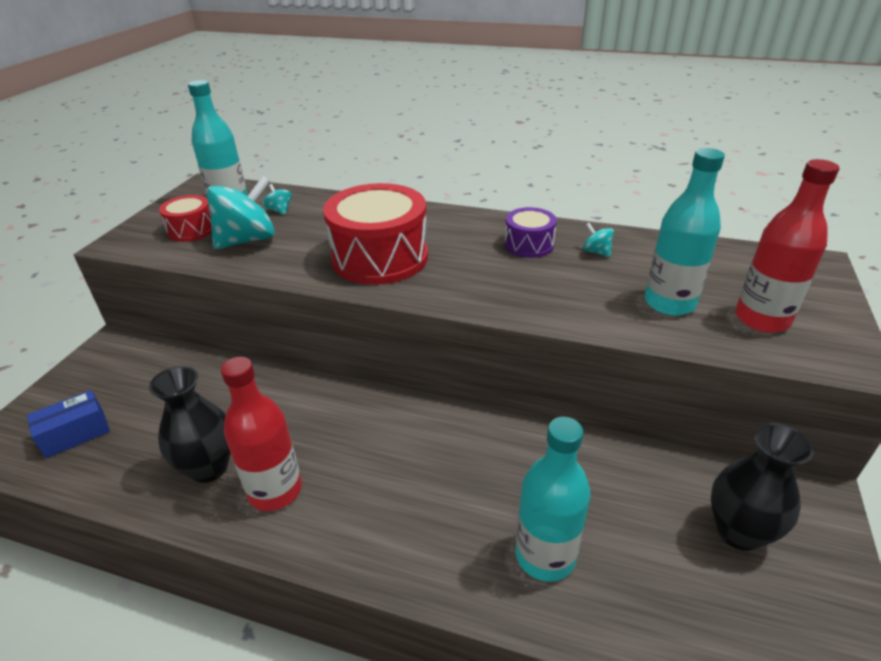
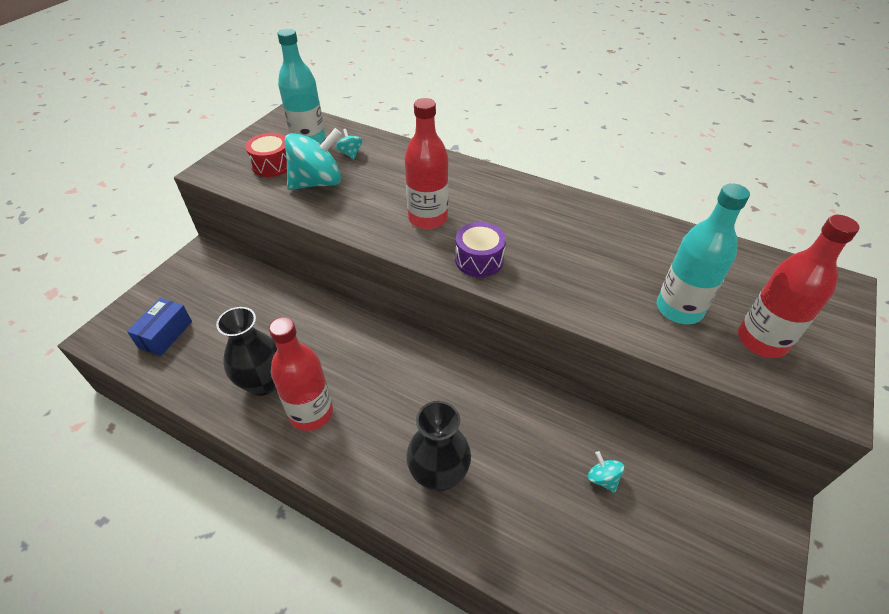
camera: 10 degrees right, 10 degrees up
(75, 434) = (165, 334): blue box -> blue box turned 45 degrees counterclockwise
(379, 257) = (428, 218): red drum -> red bottle
(529, 245) = (566, 224): purple drum -> purple drum (479, 260)
(545, 555) = (515, 512): turquoise bottle -> none
(596, 252) = (627, 241): turquoise spinning top -> turquoise spinning top (602, 478)
(738, 531) = (687, 524): black vase -> black vase (439, 475)

